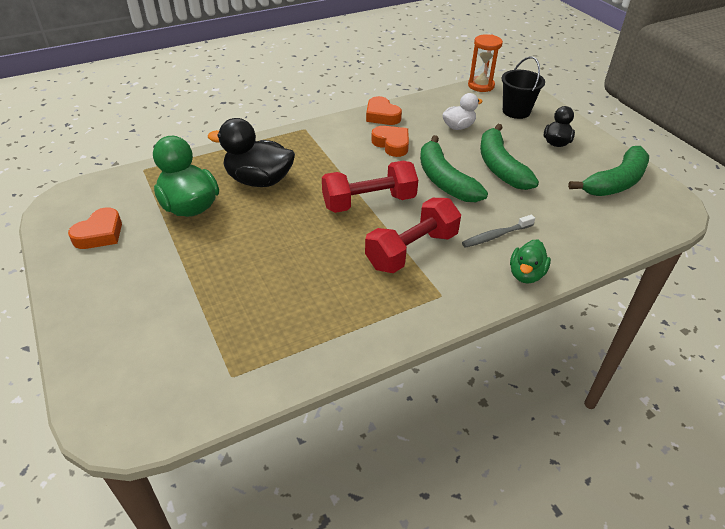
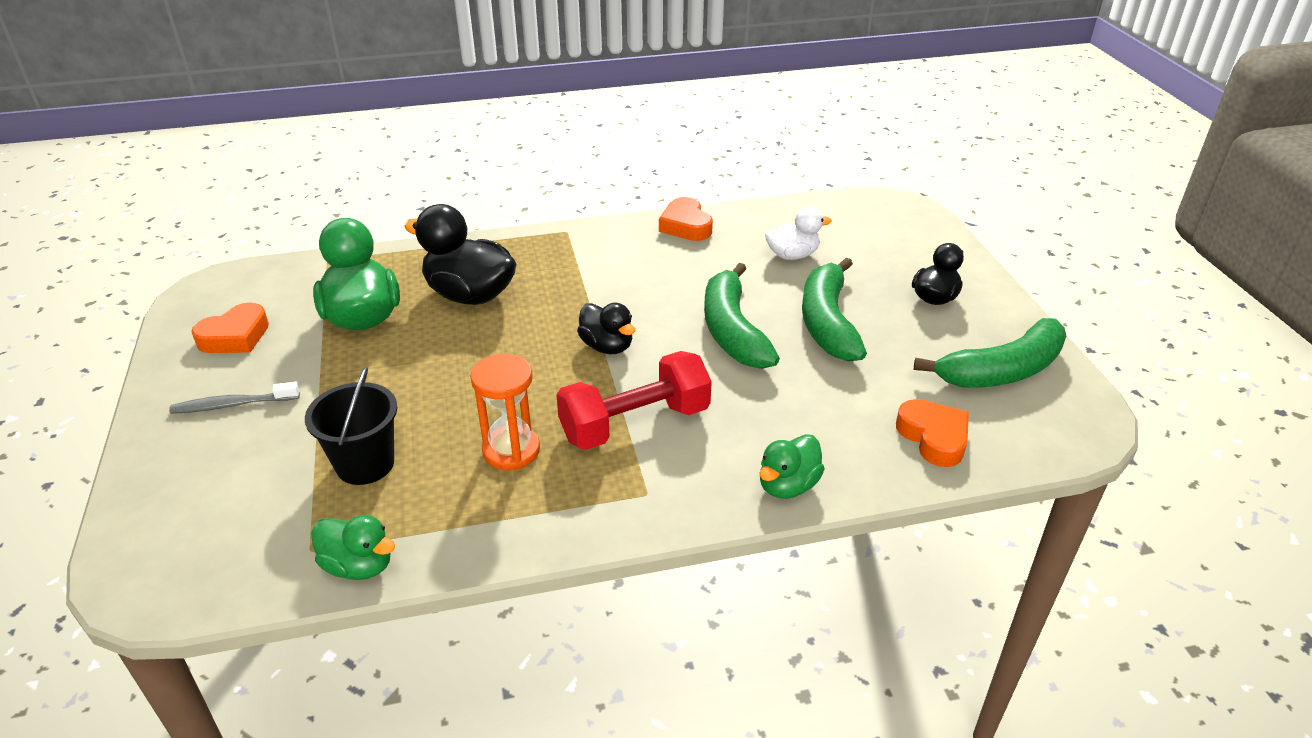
camera: 15 degrees right, 5 degrees down
(272, 380) = (359, 566): none -> green duck
(369, 202) = (607, 346): red dumbbell -> black duck
(392, 144) = (680, 269): orange heart -> orange heart (933, 437)
(481, 86) = (857, 199): orange hourglass -> orange hourglass (511, 450)
(496, 236) = (770, 422): grey toothbrush -> grey toothbrush (233, 404)
(516, 111) = (894, 243): black bucket -> black bucket (365, 464)

